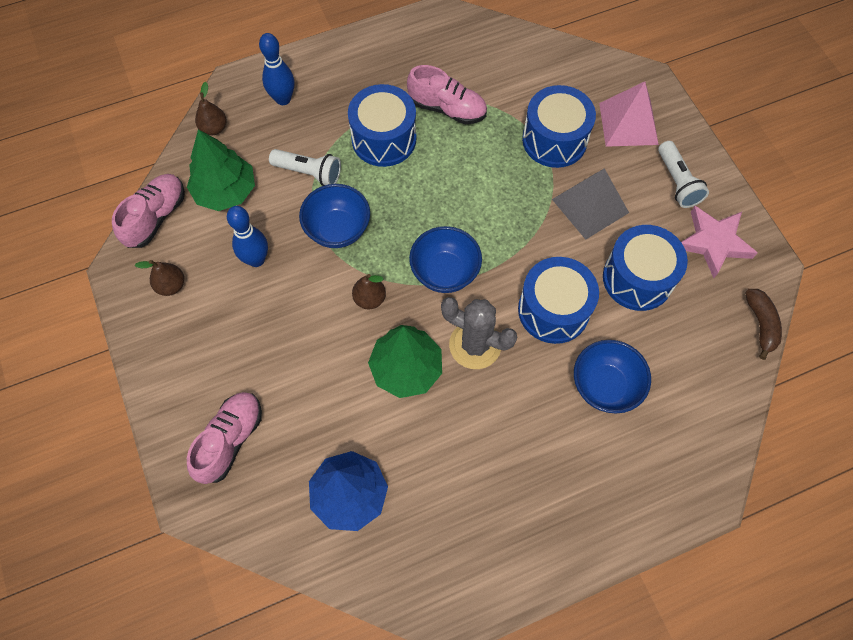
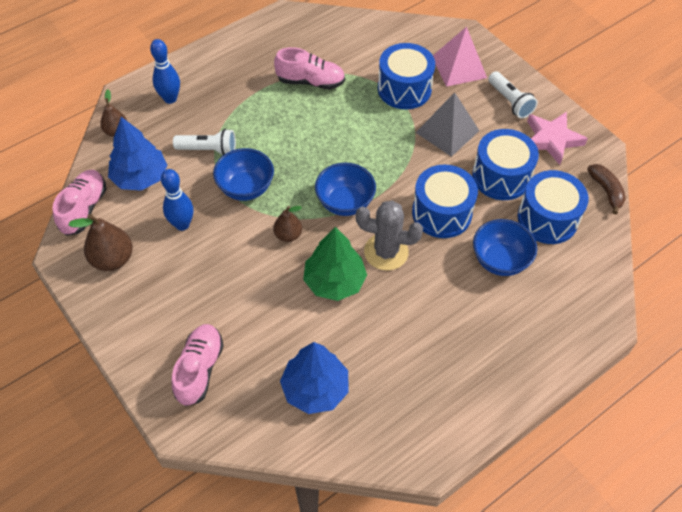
camera: 15 degrees left, 10 degrees down
(171, 285) = (112, 259): brown pear -> brown pear, size x1.58
(225, 191) = (140, 177): green tree -> blue tree
(384, 139) = (264, 113): blue drum -> blue drum (547, 219)

